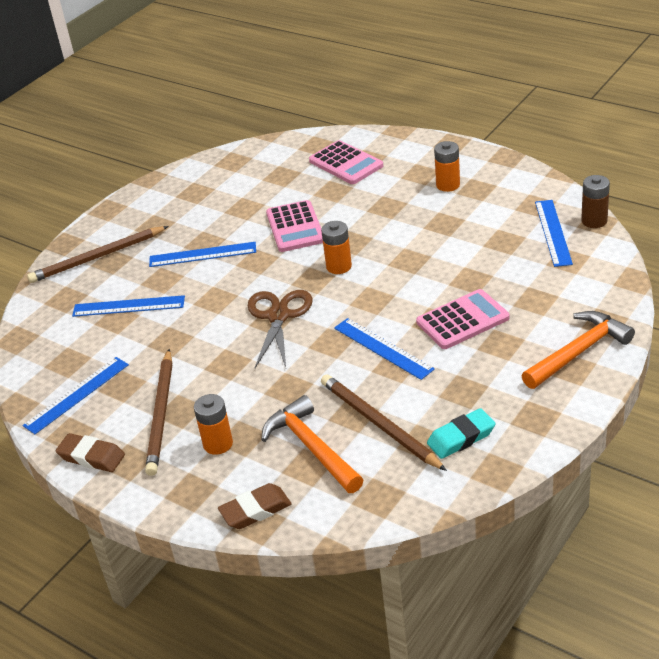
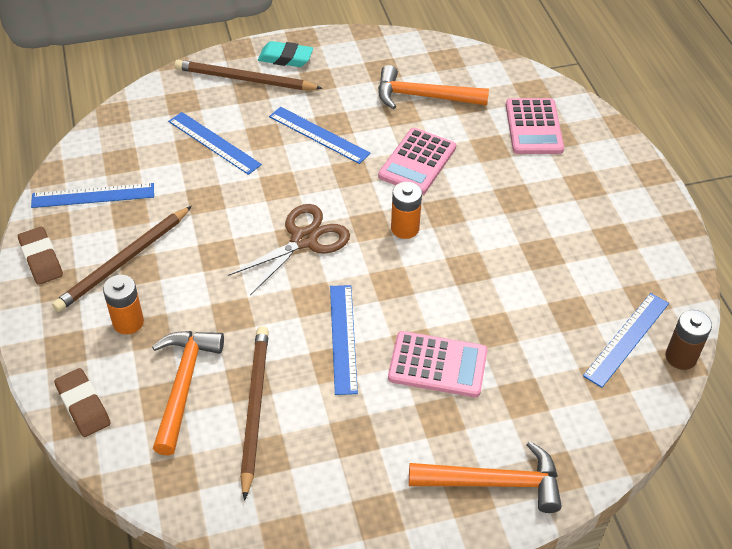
camera: 35 degrees right, 10 degrees up
(247, 190) = (423, 96): none -> orange hammer
(255, 510) = (83, 406): brown eraser -> brown eraser turned 45 degrees clockwise
(448, 185) = (594, 215): orange battery -> none
(461, 438) = (297, 479): turquoise eraser -> turquoise eraser (285, 58)

